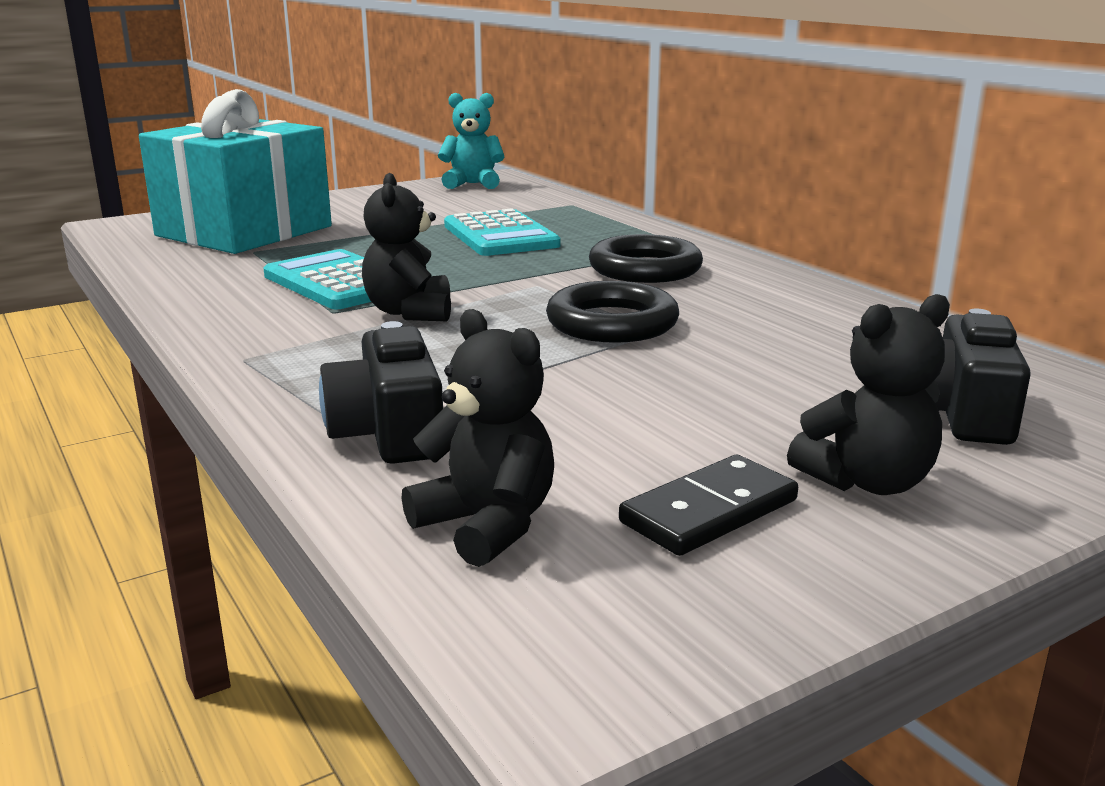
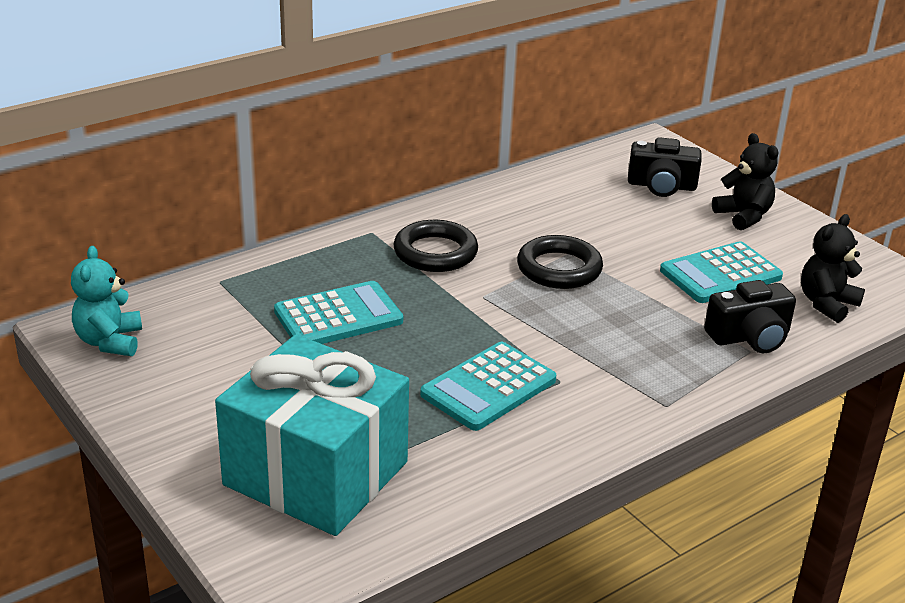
camera: 95 degrees left, 10 degrees up
(410, 312) = (555, 346): black teddy bear -> none
(606, 431) = (720, 274): none -> turquoise calculator
(709, 511) = (787, 253): black domino -> none

